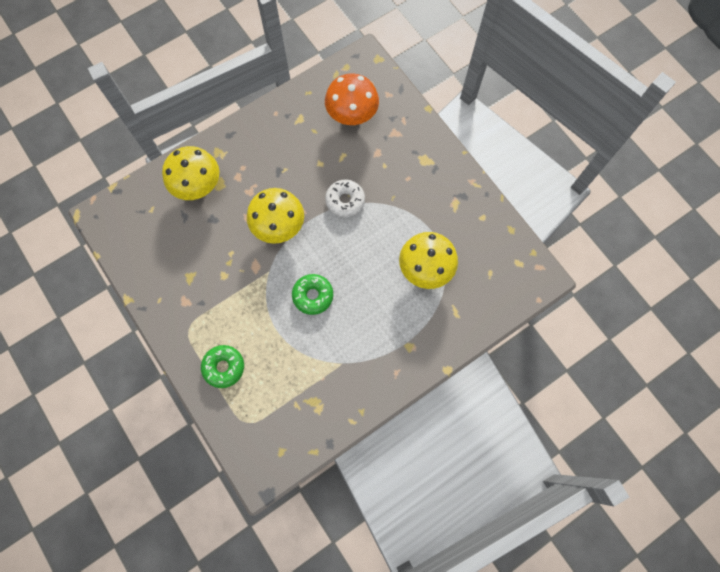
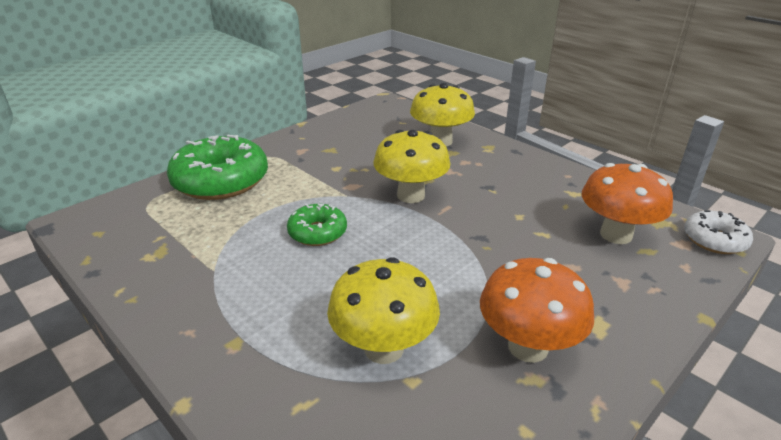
camera: 80 degrees right, 40 degrees down
(224, 367) = (221, 181): green donut -> green donut, size x1.86
(345, 201) = (473, 244): white donut -> white donut (714, 240)
(435, 199) = (528, 347): none -> orange mushroom

